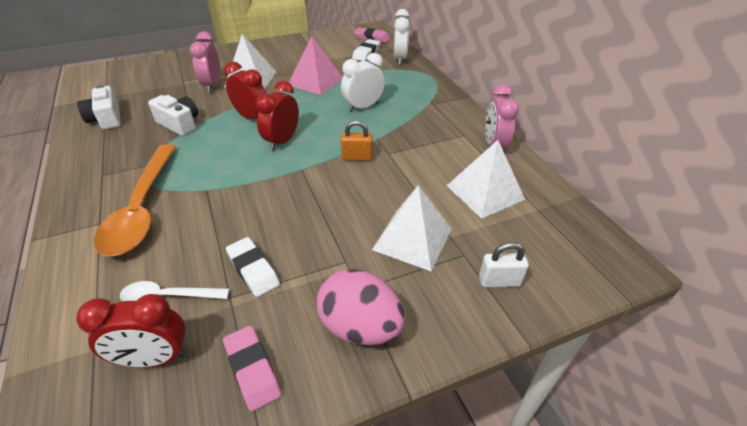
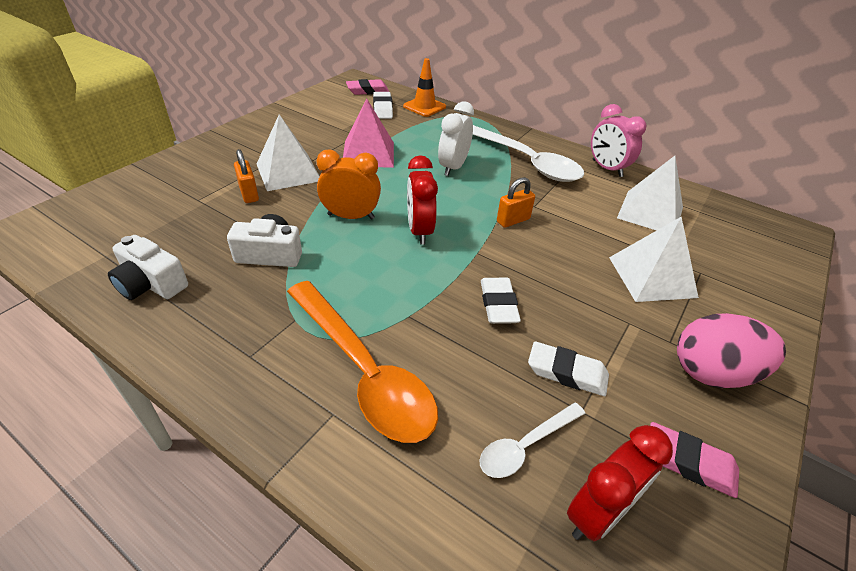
camera: 35 degrees left, 0 degrees up
(212, 86) = (249, 194): pink clock -> orange padlock
(252, 118) = (351, 216): red clock -> orange clock
(269, 207) = (498, 304): none -> white eraser
(400, 59) = (424, 107): white clock -> orange traffic cone
(427, 119) = (525, 161): none -> white spoon
(499, 281) = (748, 282): white padlock -> none

